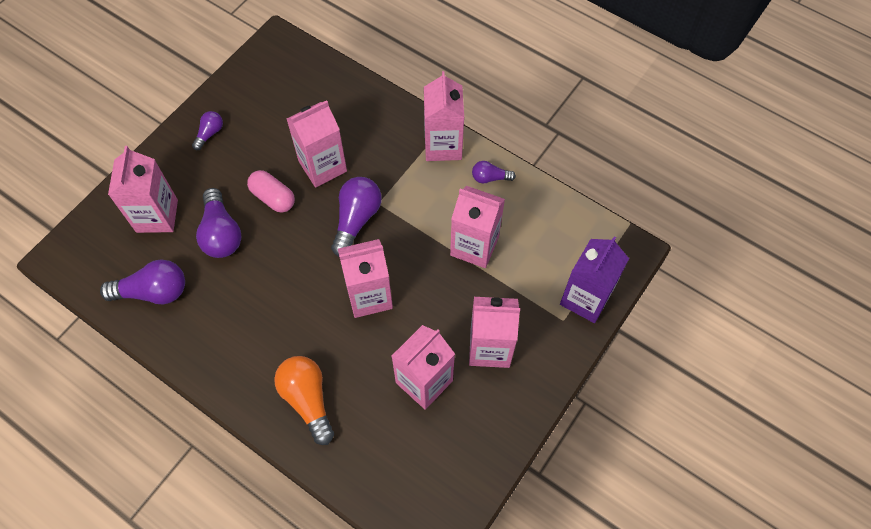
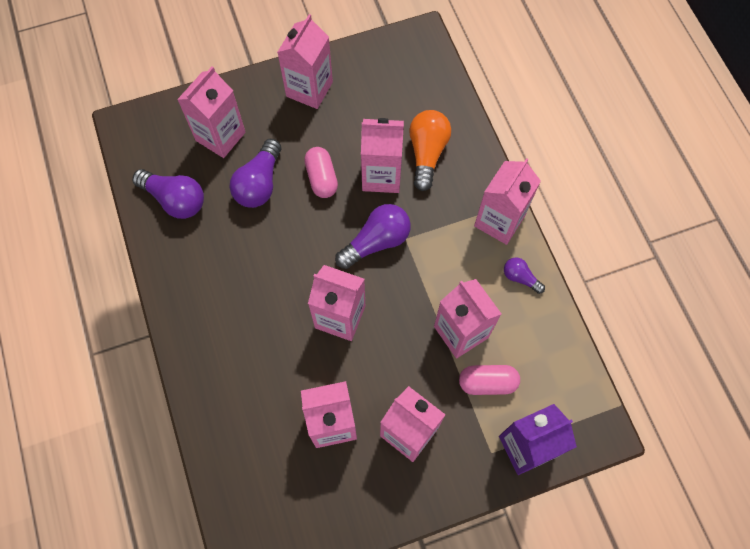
camera: 35 degrees right, 5 degrees up
(210, 134) = (309, 89): purple light bulb -> pink carton
(308, 399) = (229, 372): orange light bulb -> orange light bulb (427, 153)
(522, 271) = (487, 382): none -> pink capsule

